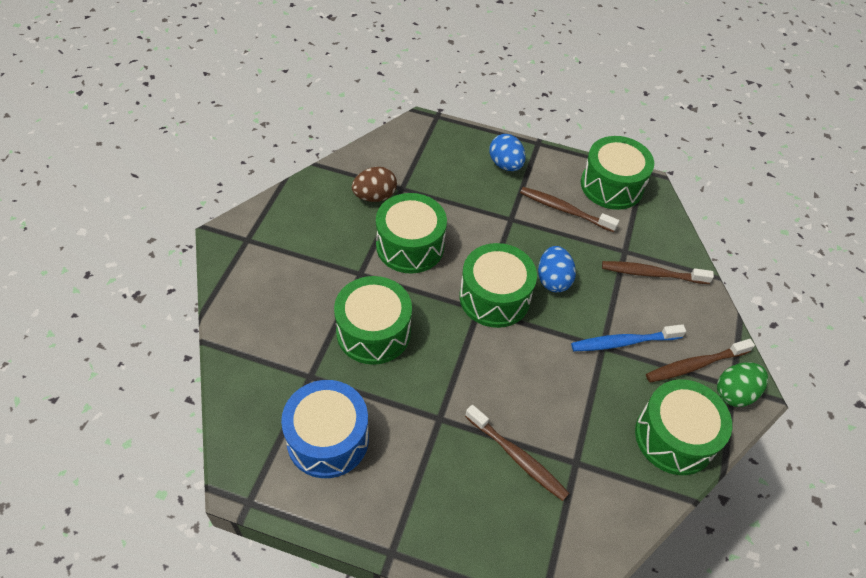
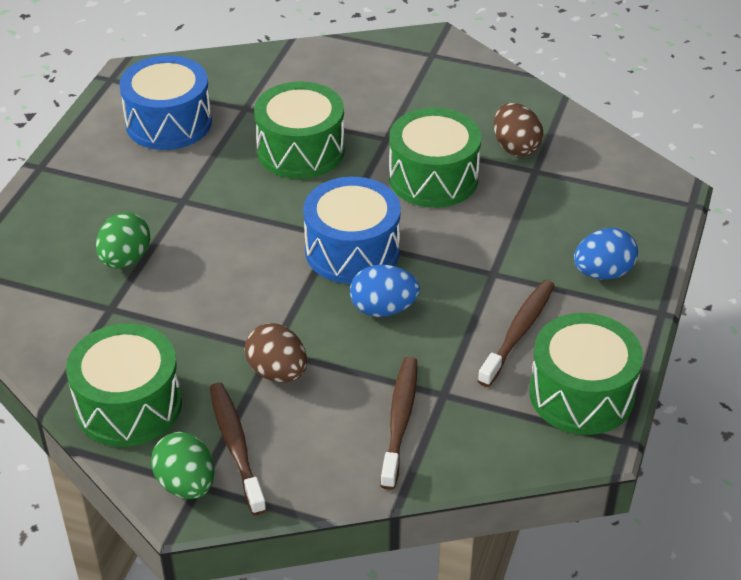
camera: 95 degrees right, 10 degrees down
(494, 297) = (352, 250): green drum -> blue drum
(517, 457) = (125, 259): brown toothbrush -> green egg
(623, 342) = (277, 372): blue toothbrush -> brown egg

